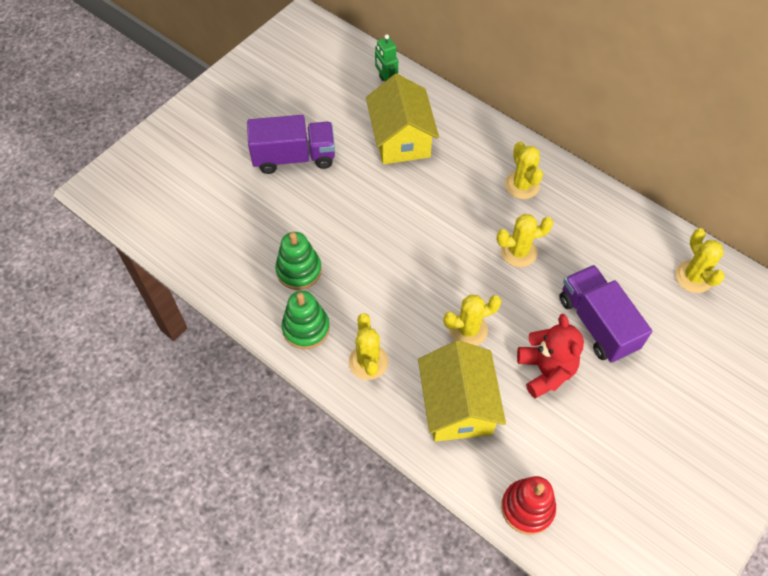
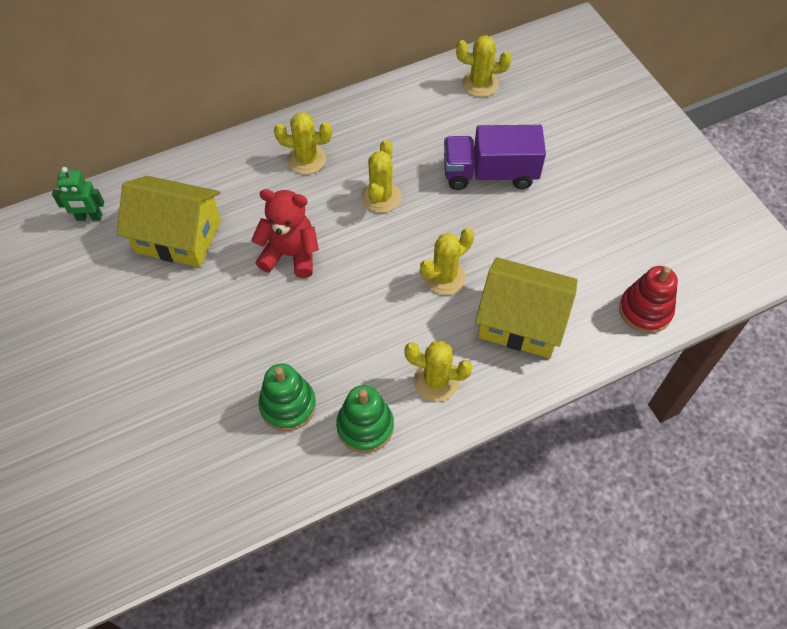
camera: 65 degrees left, 0 degrees up
(294, 157) = (130, 351): purple truck -> none
(468, 330) = (444, 277): yellow cactus -> yellow cactus turned 45 degrees clockwise
(545, 371) = (518, 235): red teddy bear -> red teddy bear (290, 254)

